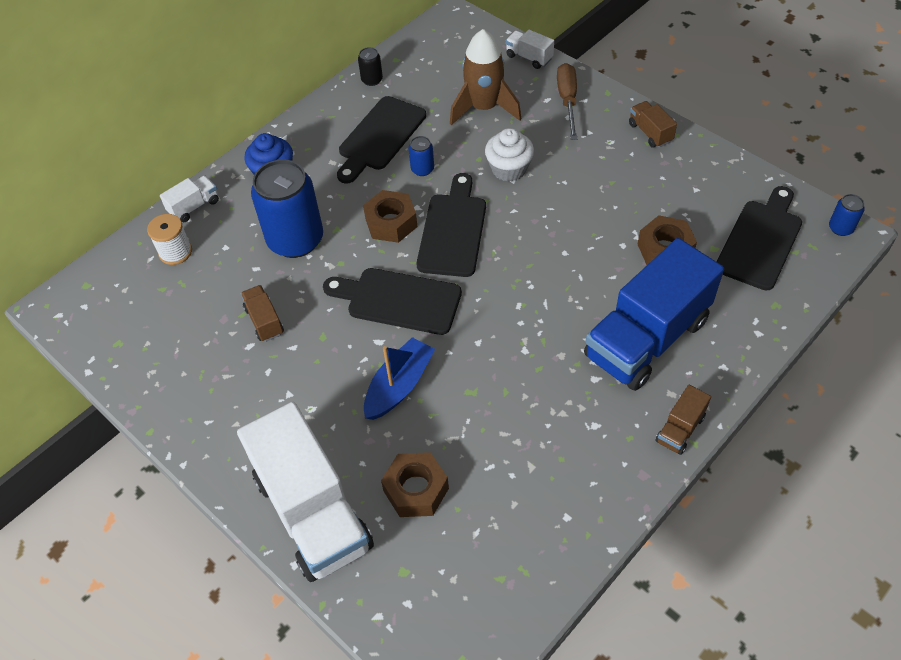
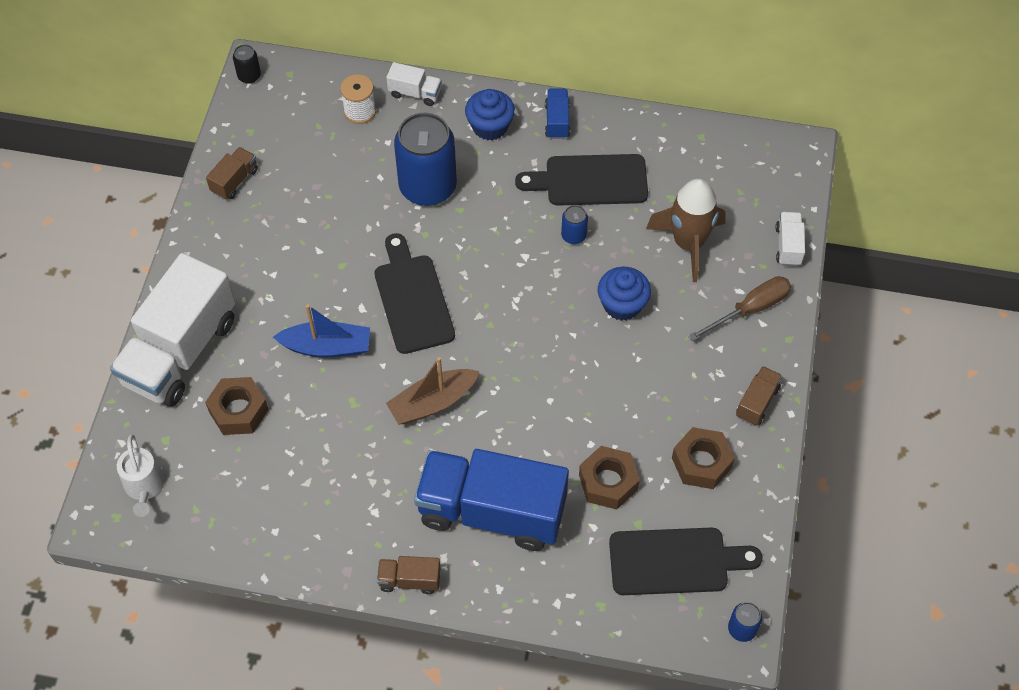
camera: 55 degrees right, 5 degrees up
(264, 321) = (331, 215): brown truck -> brown truck (234, 181)
(307, 131) = (557, 121): none -> blue truck
(372, 80) = (659, 133): black can -> black can (249, 76)
(391, 223) = (494, 246): brown nut -> brown nut (701, 463)
(444, 616) = (144, 487): none -> white watering can
(453, 230) = (517, 298): black cutting board -> none
(509, 169) = (622, 305): white cupcake -> blue cupcake
(512, 332) = (432, 402): none -> brown boat

